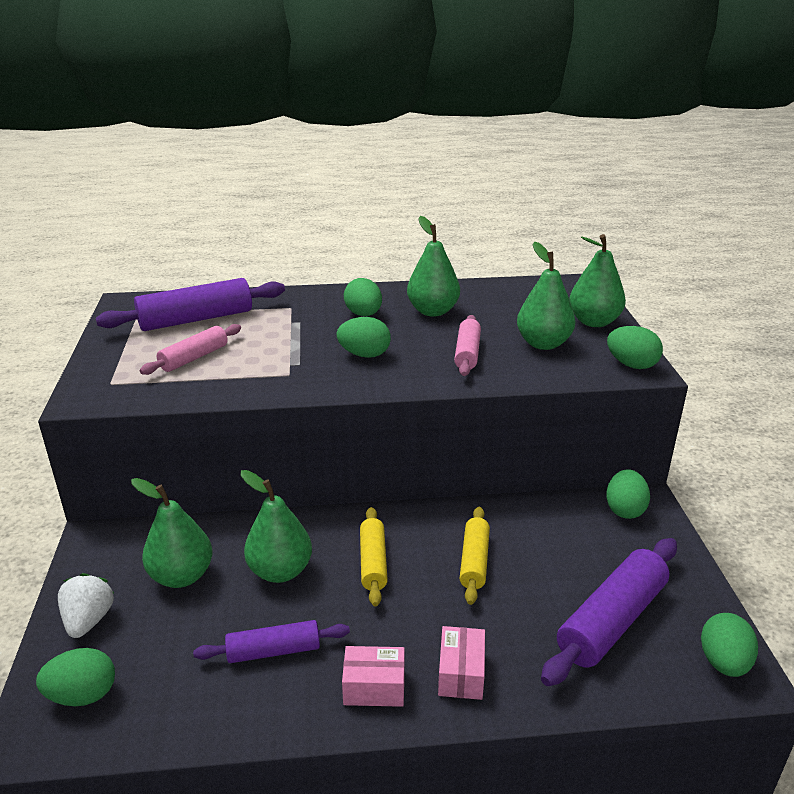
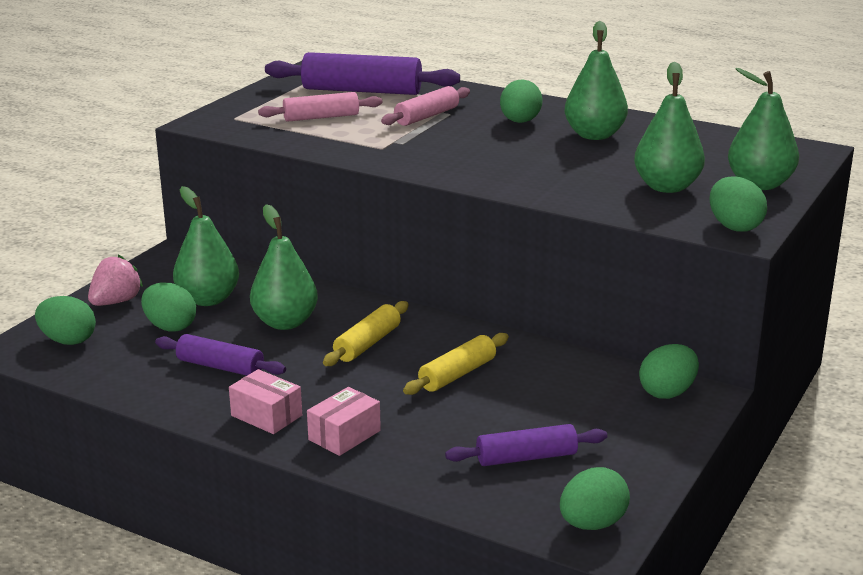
camera: 35 degrees right, 5 degrees down
(89, 620) = (116, 302): white strawberry -> pink strawberry
(364, 355) = (471, 151): green egg -> green egg (170, 327)
(467, 353) = (572, 174): pink rolling pin -> pink rolling pin (426, 116)
(611, 621) = (526, 457): purple rolling pin -> purple rolling pin, size x0.60

